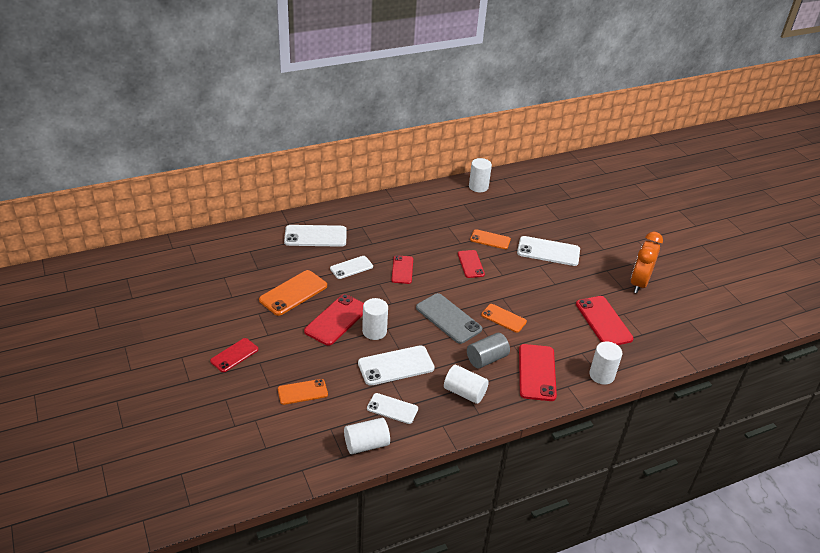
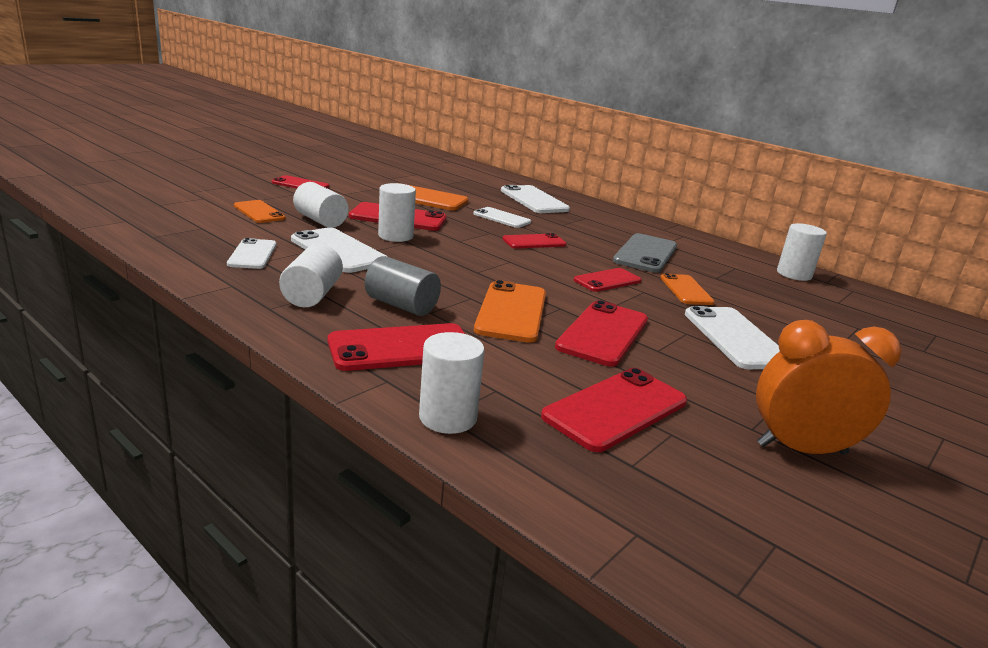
camera: 65 degrees right, 15 degrees down
(366, 444) = (178, 246): white cylinder -> white cylinder (320, 221)
(448, 318) = (466, 274): grey phone -> grey phone (645, 254)
(503, 318) = (511, 312): orange phone -> orange phone, size x1.57
(535, 295) = (603, 333): none -> red phone

